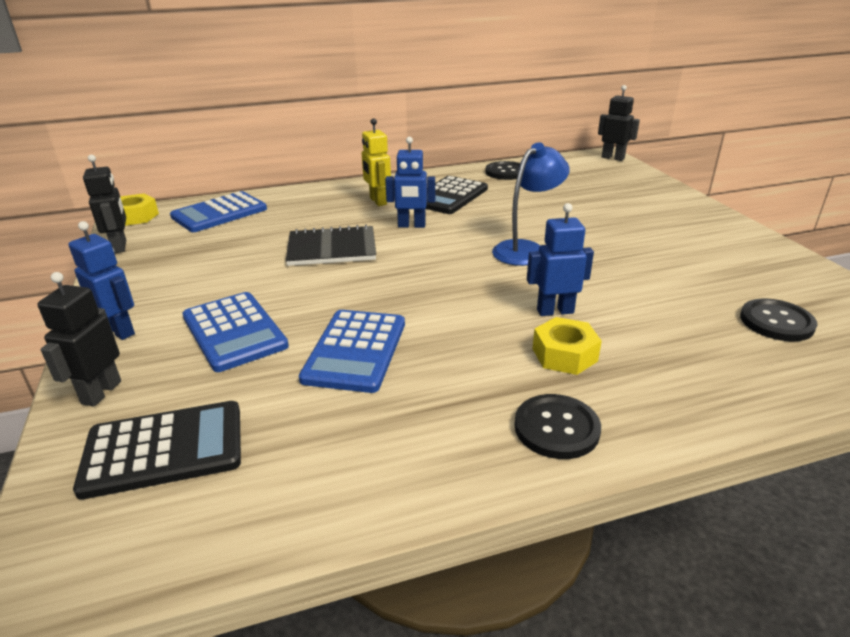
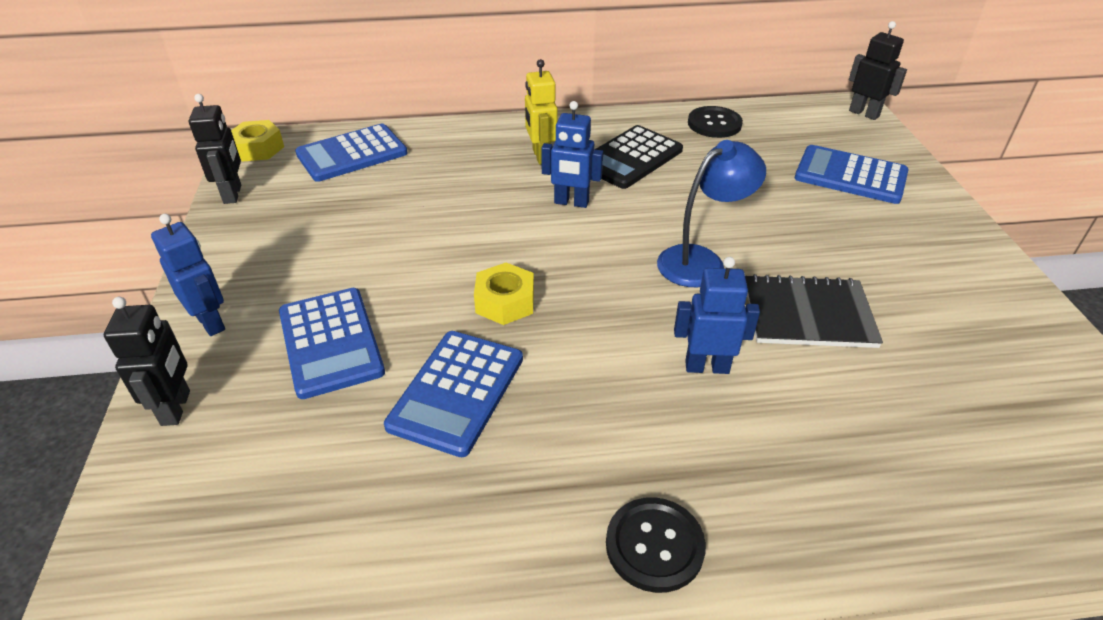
camera: 10 degrees right, 10 degrees up
(101, 392) = (176, 408): black robot -> black robot turned 150 degrees clockwise
(164, 449) = (225, 497): black calculator -> none
(332, 248) = (468, 228): black notebook -> black notebook (808, 314)
(564, 355) = (697, 437): yellow nut -> yellow nut (505, 302)
(617, 192) = (850, 176): none -> blue calculator
(776, 322) = (985, 427): black button -> none

